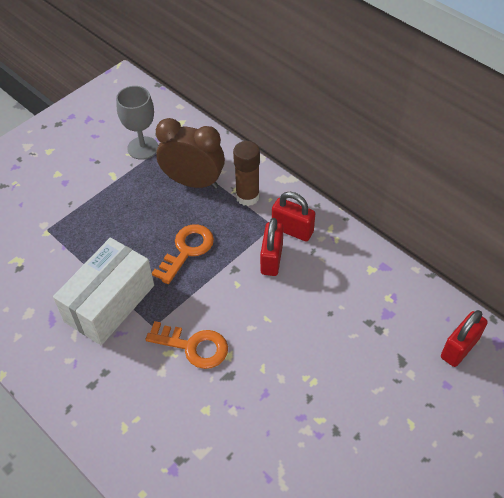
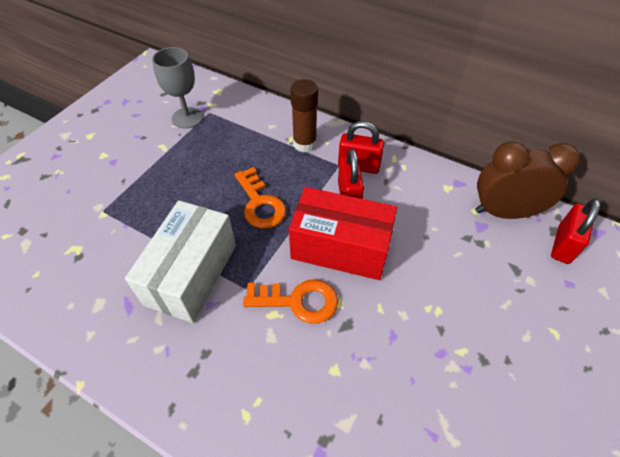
camera: 15 degrees left, 0 degrees up
(187, 250) = (260, 203): orange key -> orange key turned 135 degrees clockwise
(193, 182) = (247, 140): brown clock -> brown clock (504, 212)
(246, 307) = (340, 248): none -> red box

